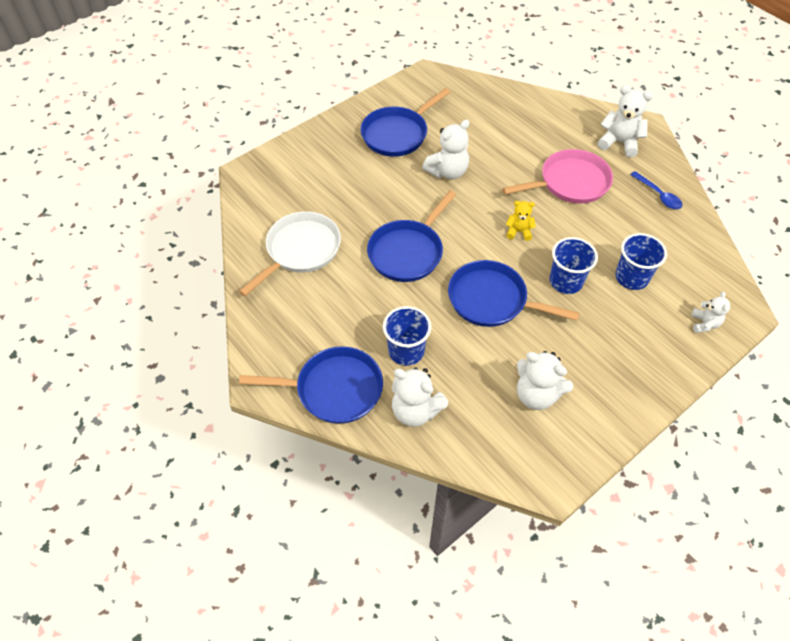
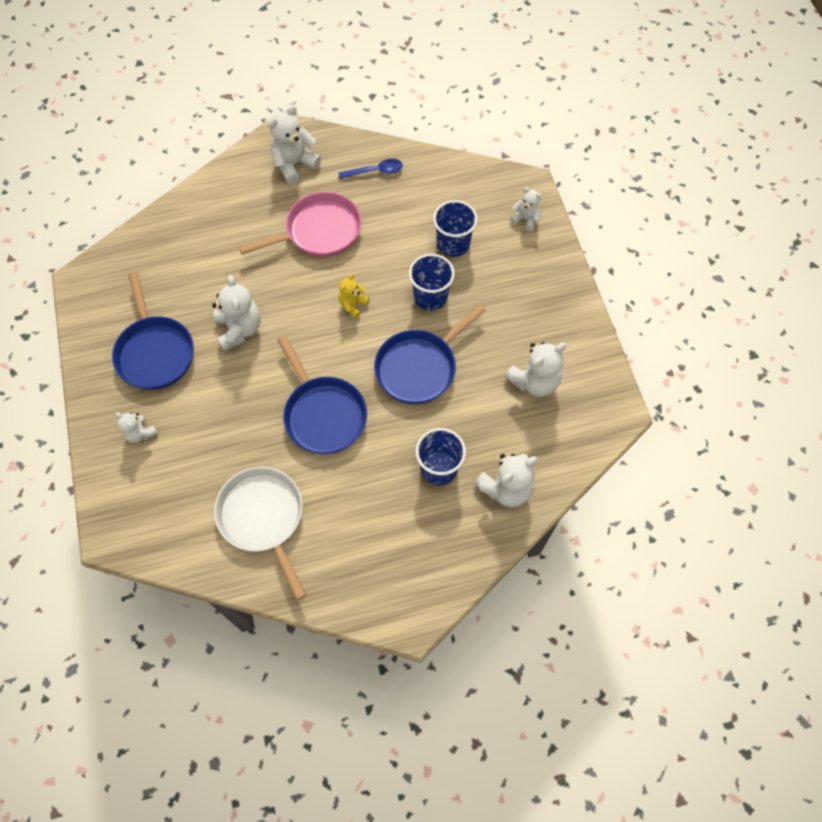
camera: 65 degrees left, 10 degrees up
(329, 154) = (140, 433): none -> white teddy bear
(334, 389) = (450, 551): blue pan -> none
(570, 183) = (319, 231): pink pan -> pink pan turned 60 degrees clockwise

